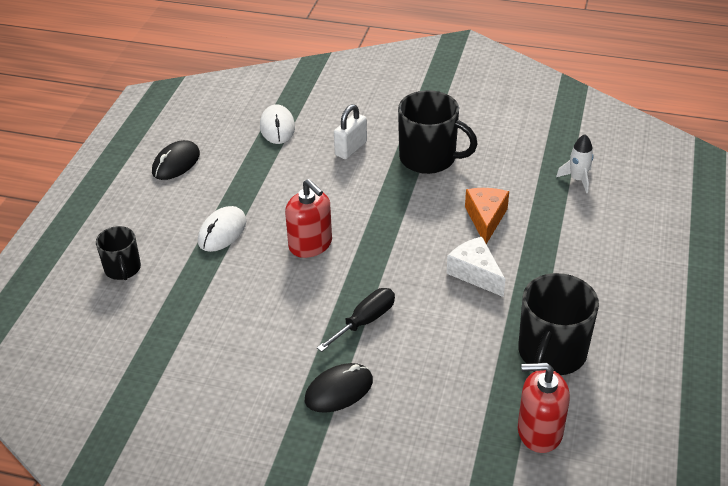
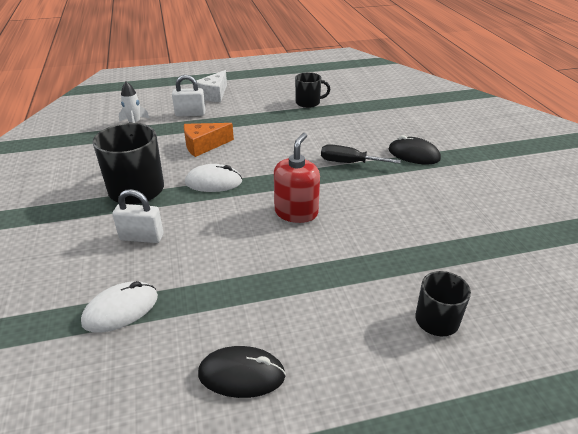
camera: 120 degrees left, 5 degrees down
(222, 231) = (325, 272): white mouse -> white mouse (213, 182)
(475, 273) = (265, 136): white cheese -> white cheese (213, 94)
(539, 431) = (364, 96): red soap dispenser -> none
(551, 353) = (308, 102): black mug -> black mug, size x0.58
(578, 228) = (190, 114): none -> white padlock

